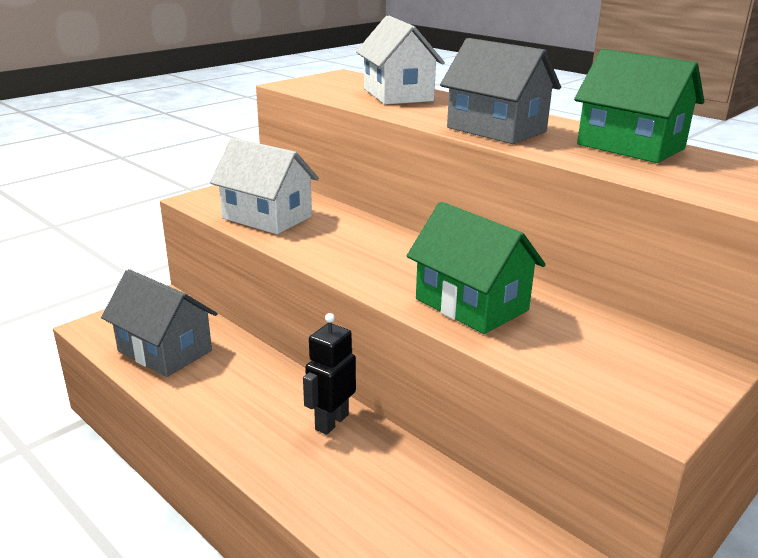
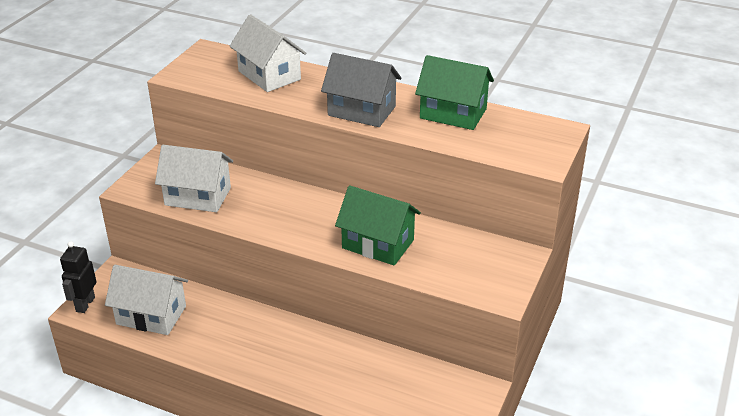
camera: 20 degrees left, 10 degrees up
(164, 351) = (151, 315): grey house -> white house
(331, 422) = (299, 337): black robot -> black robot (85, 304)

